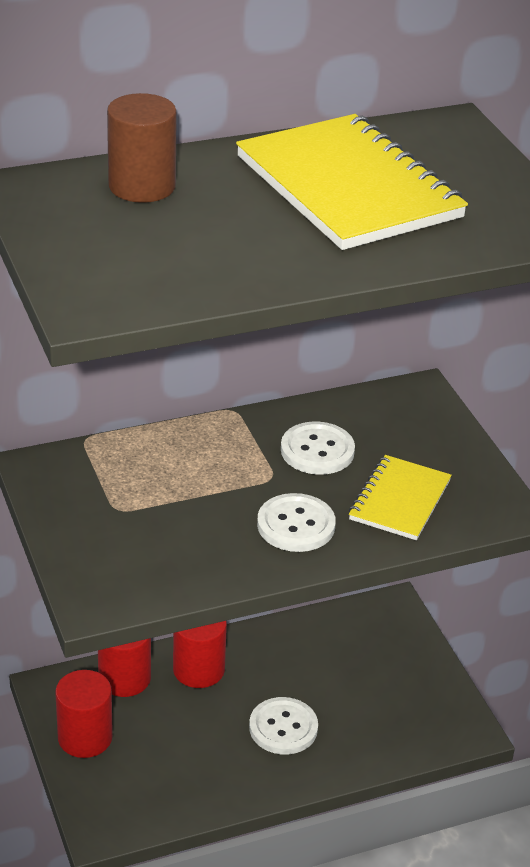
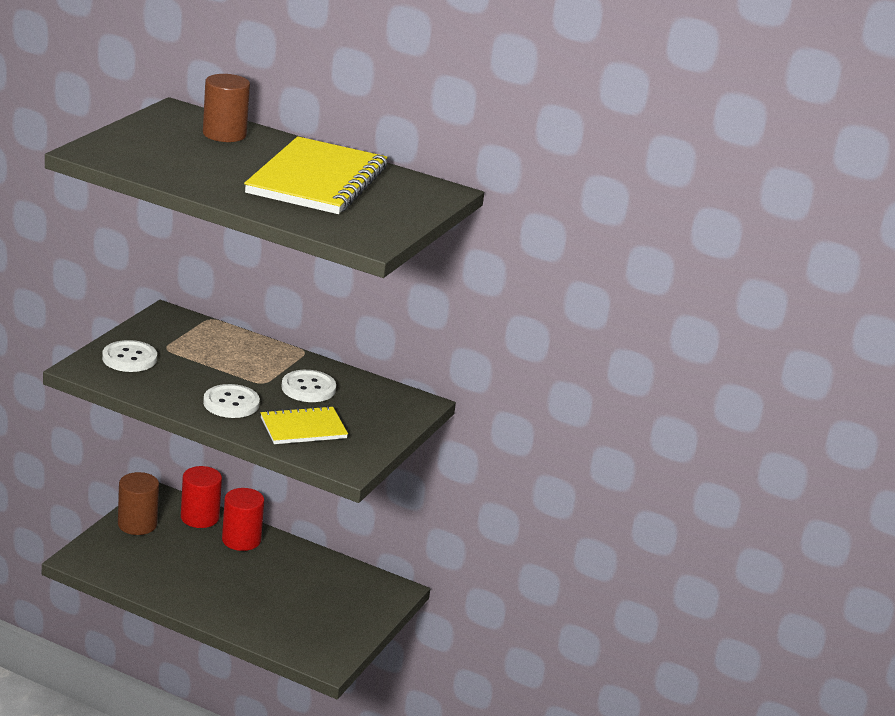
camera: 45 degrees right, 10 degrees down
(85, 737) = (137, 524): red cylinder -> brown cylinder
(283, 728) = (235, 590): white button -> white button (129, 358)

